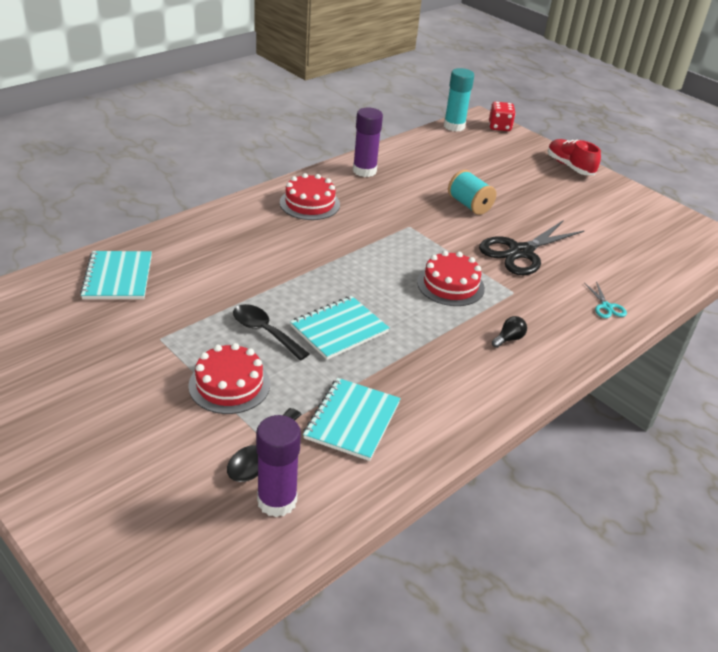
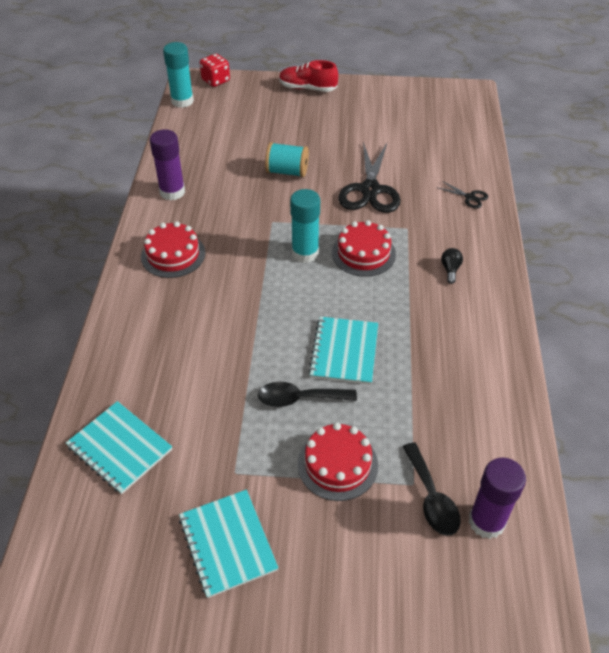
camera: 40 degrees left, 10 degrees up
(352, 420) = (447, 417): turquoise notebook -> turquoise notebook (227, 543)
(404, 257) = (305, 253): none -> turquoise glue stick
(606, 307) = (470, 197): turquoise scissors -> black scissors

